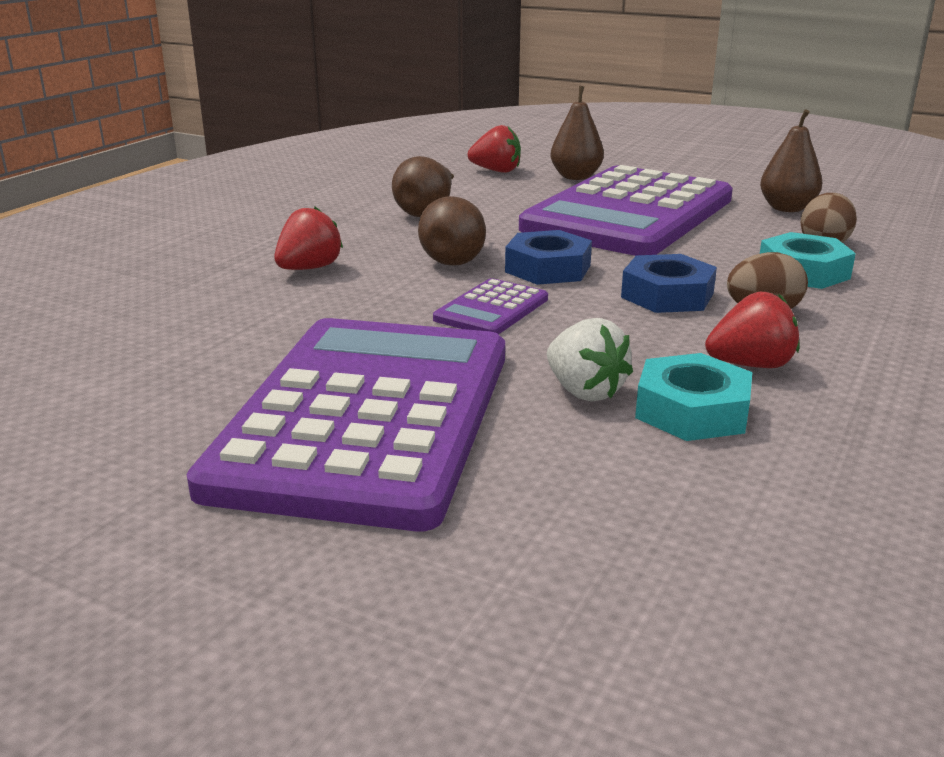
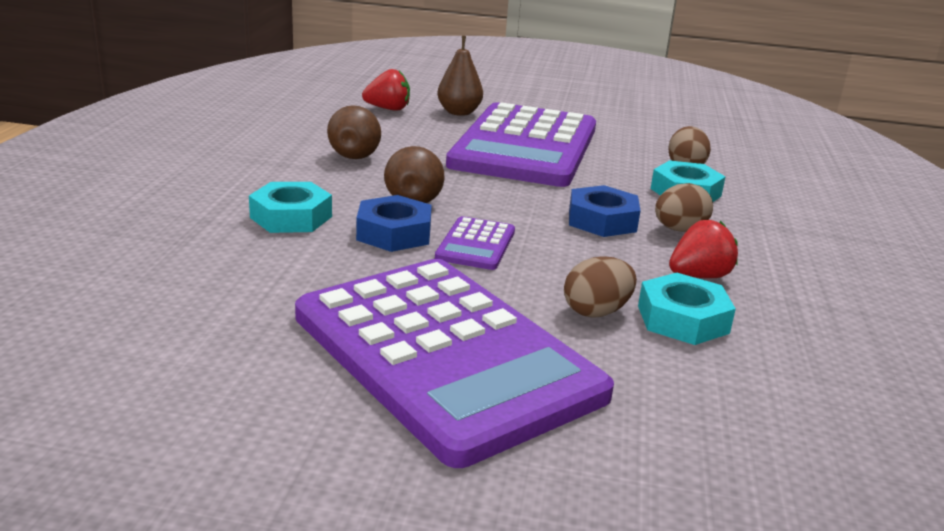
camera: 20 degrees left, 0 degrees up
(309, 268) = (291, 217): red strawberry -> turquoise nut
(367, 417) = (445, 355): purple calculator -> purple calculator turned 150 degrees clockwise
(548, 268) = (495, 203): blue nut -> blue nut (394, 233)
(584, 391) = (596, 312): white strawberry -> brown egg
(787, 208) = (640, 136): brown pear -> none

